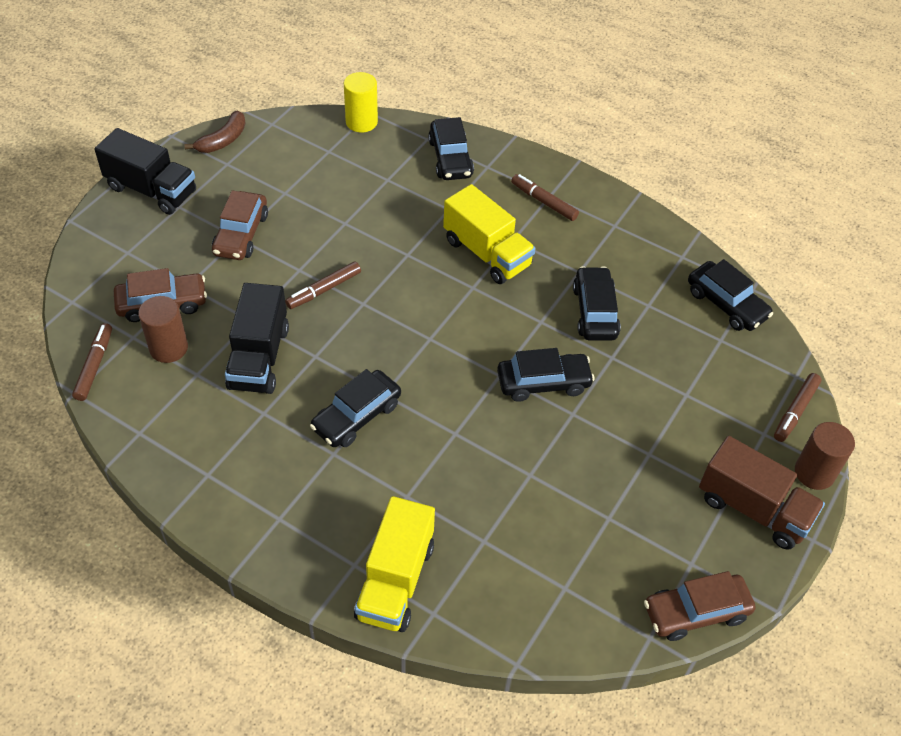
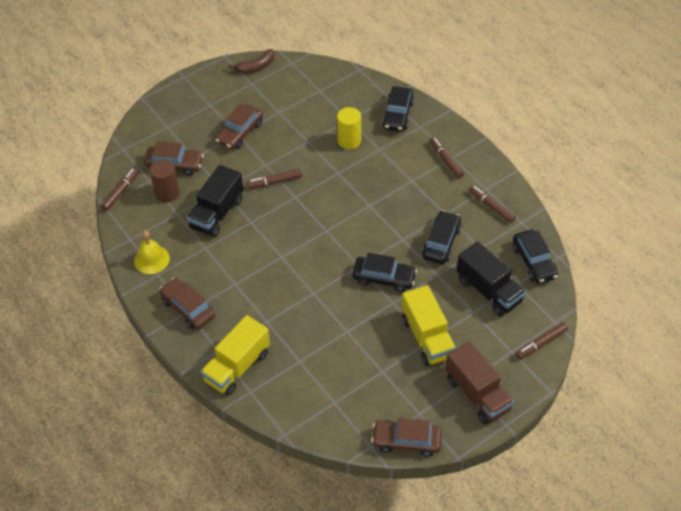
camera: 25 degrees right, 0 degrees up
(151, 190) = (198, 90): black truck -> black truck (489, 291)
(187, 454) = (151, 259): none -> yellow bell
(278, 514) = (188, 308): none -> brown car
(357, 416) = (259, 265): black car -> none
(361, 122) = (350, 75): yellow cylinder -> yellow cylinder (349, 140)
(487, 253) = (390, 185): yellow truck -> yellow truck (427, 337)
(634, 247) = (491, 207): none -> brown marker
(814, 473) = (531, 385): brown cylinder -> none

